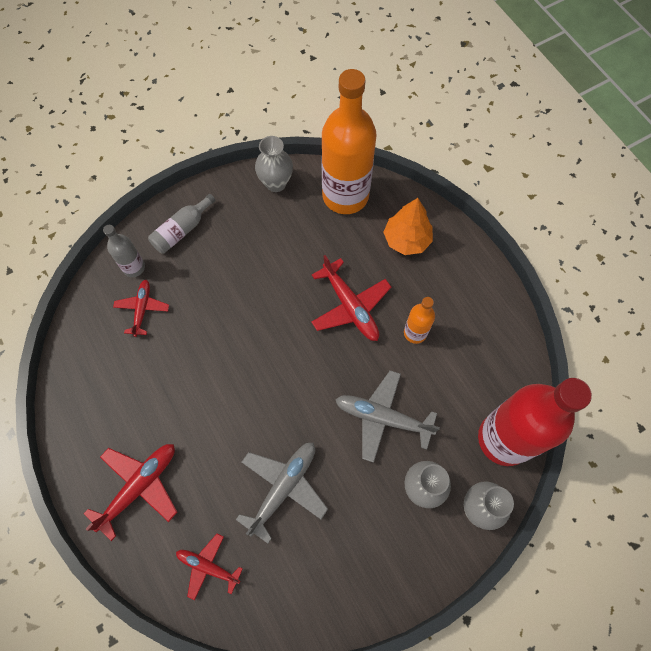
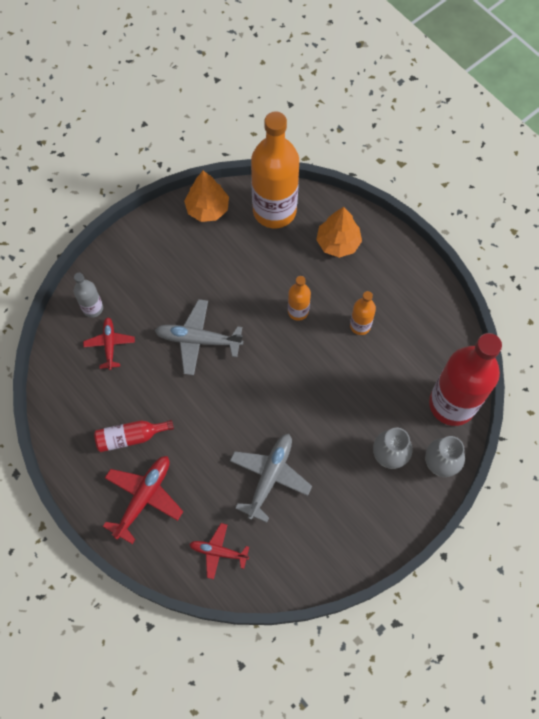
camera: 10 degrees left, 0 degrees up
(140, 414) = (130, 437): none -> red bottle
(182, 230) = (129, 266): grey bottle -> none
(276, 183) = (207, 209): grey vase -> orange tree
(350, 306) = (298, 311): red plane -> orange bottle
(383, 418) = (345, 404): grey plane -> grey plane (198, 340)

